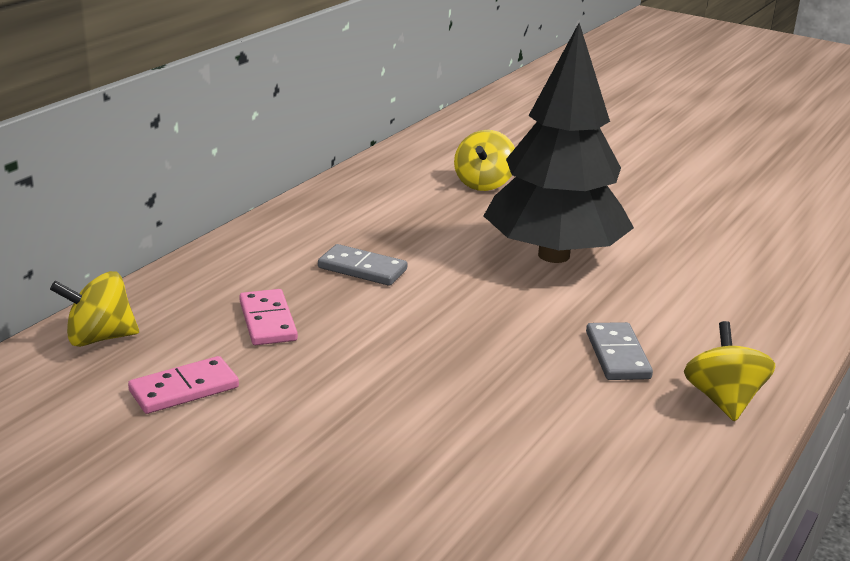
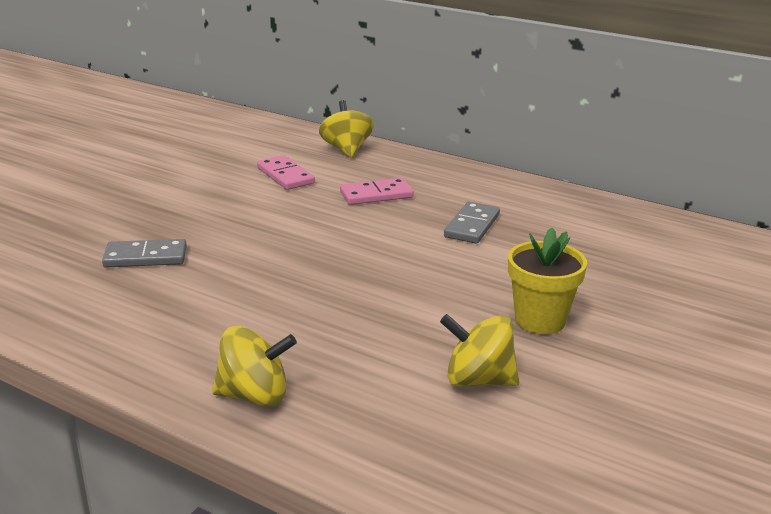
camera: 90 degrees right, 0 degrees up
(483, 184) = (705, 286): yellow spinning top -> yellow spinning top (478, 380)
(553, 255) = (540, 320): black tree -> yellow flower pot
(617, 355) = (336, 342): grey domino -> grey domino (145, 257)

